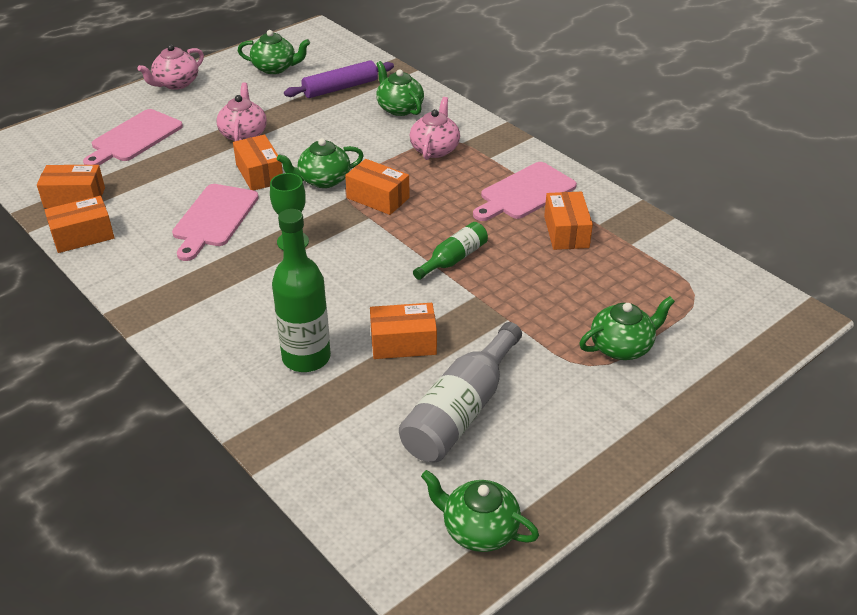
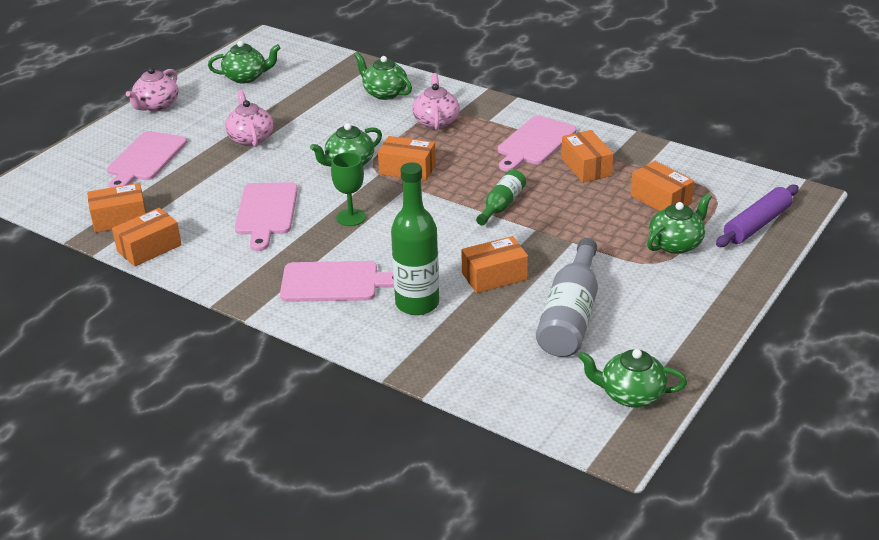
camera: 15 degrees left, 5 degrees down
(237, 313) = (335, 282): none -> pink cutting board
(259, 174) = (286, 168): orange box -> orange box (660, 199)
(340, 88) = (319, 85): purple rolling pin -> purple rolling pin (757, 225)

